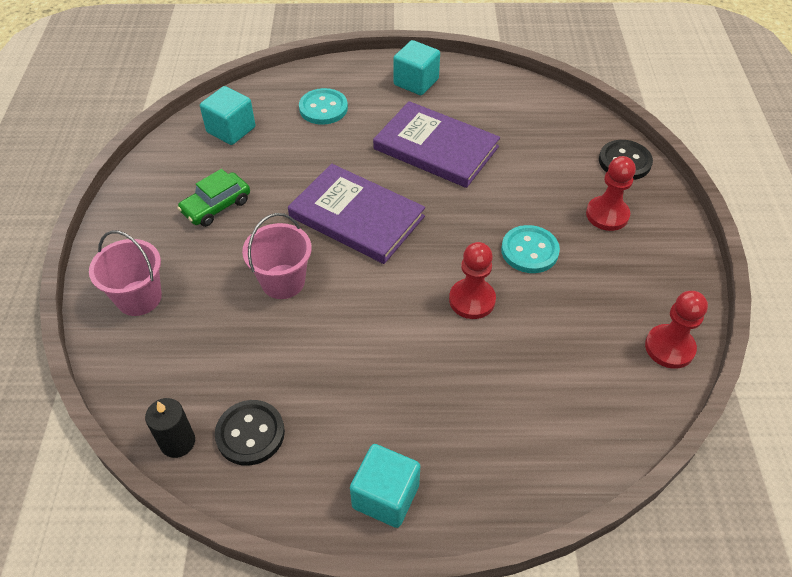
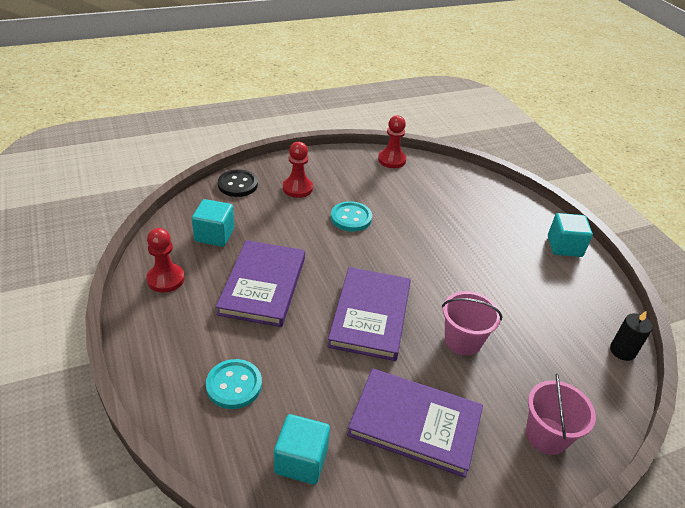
camera: 115 degrees left, 10 degrees down
(216, 206) = (415, 423): green car -> purple book
(250, 434) = (584, 315): black button -> none
(416, 82) = (167, 320): turquoise cube -> turquoise cube (214, 235)
(472, 300) = (410, 237): red pawn -> red pawn (166, 279)

